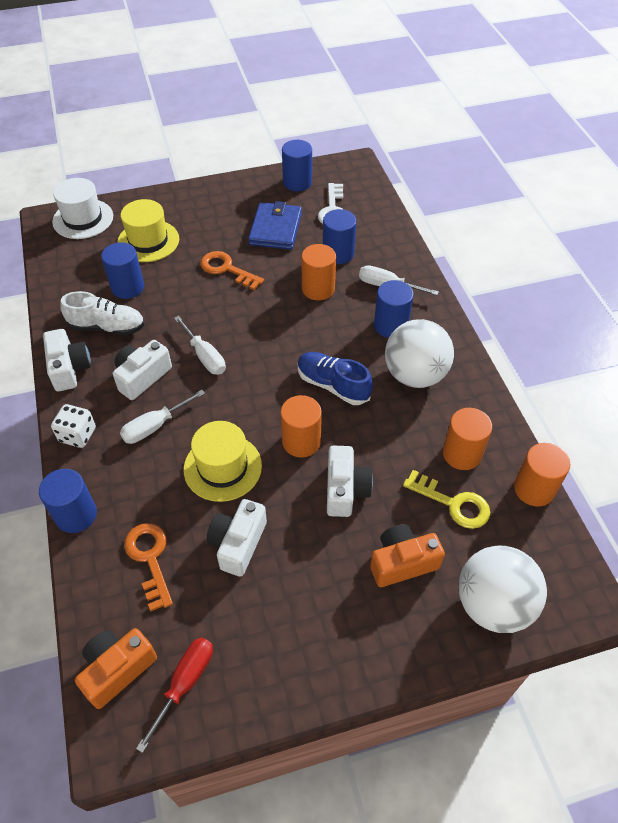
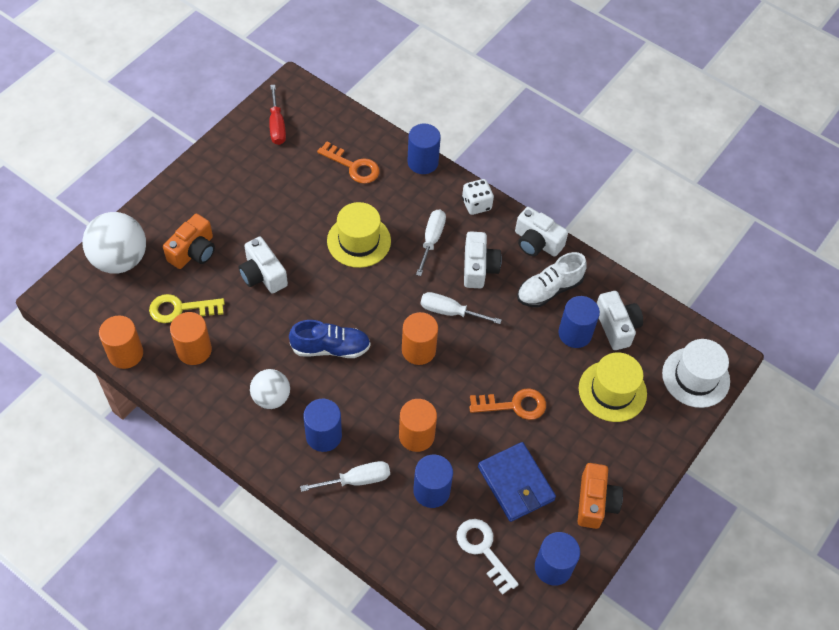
camera: 140 degrees right, 5 degrees up
(117, 669) = (319, 112): orange camera -> orange camera (595, 502)
(238, 543) = (307, 203): white camera -> white camera (616, 326)
(301, 441) = (319, 290): orange cylinder -> orange cylinder (418, 350)
(415, 375) = (271, 398): white ball -> white ball, size x0.61

